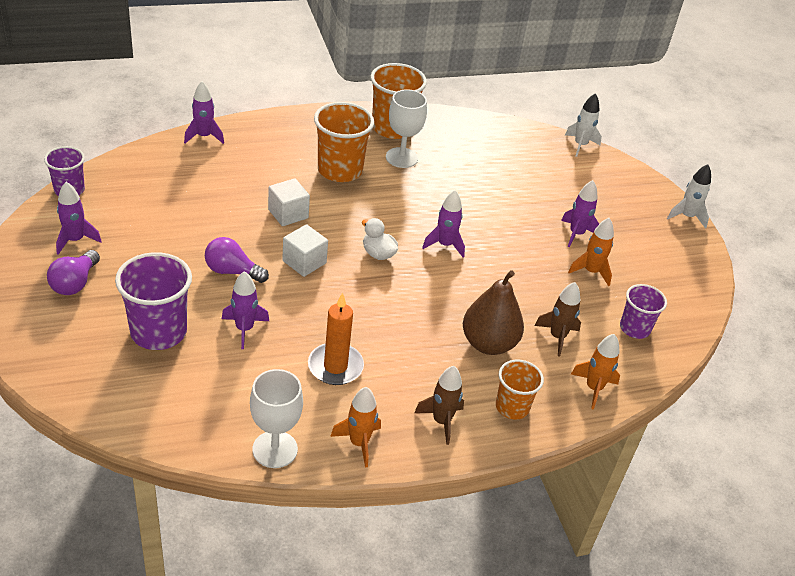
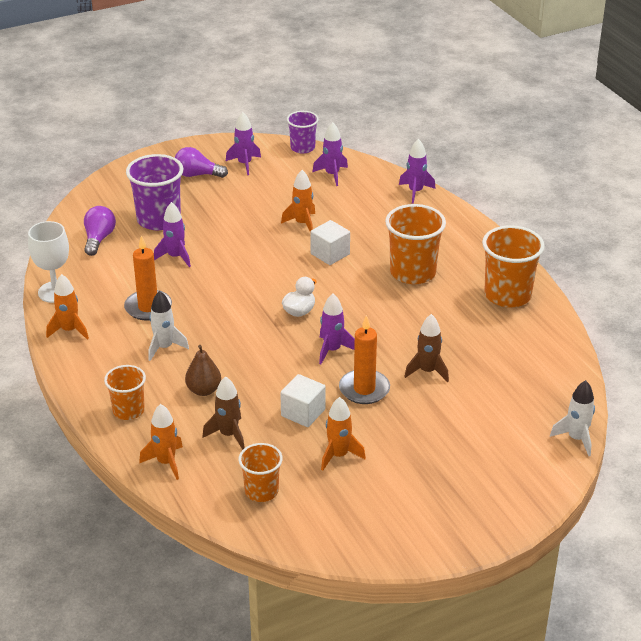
camera: 85 degrees right, 5 degrees down
(224, 221) = (302, 223): none -> orange rocket
(232, 271) = (240, 239): purple light bulb -> purple light bulb (99, 239)
(304, 262) = (269, 273): white cube -> white cube (303, 413)
(401, 158) = (459, 307): white goblet -> none
(441, 421) = (102, 371): brown rocket -> brown rocket (427, 371)
(488, 344) = (204, 390): brown pear -> brown pear, size x0.62
(505, 238) = (364, 389): none -> orange candle
(576, 234) = (398, 442): purple rocket -> purple rocket (332, 175)
(634, 328) = (261, 491): purple cup -> orange cup
(686, 216) = (484, 537): white rocket -> white rocket (164, 347)

